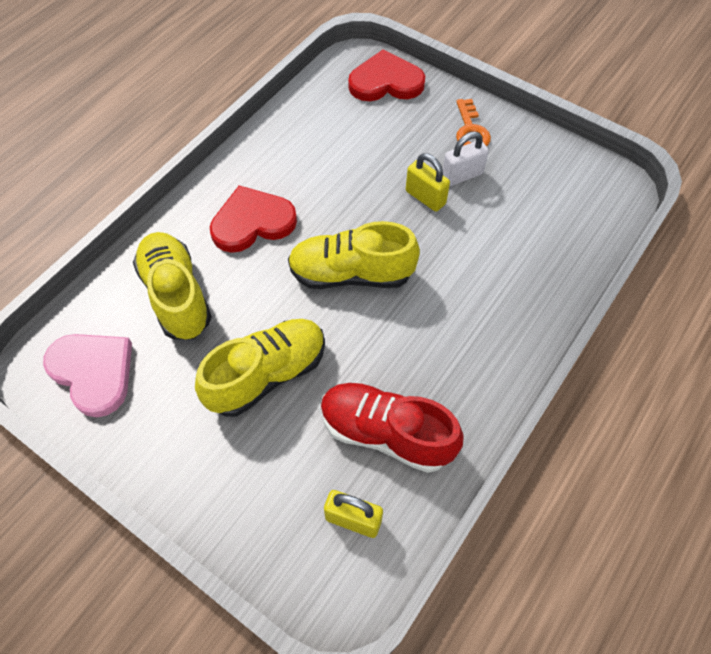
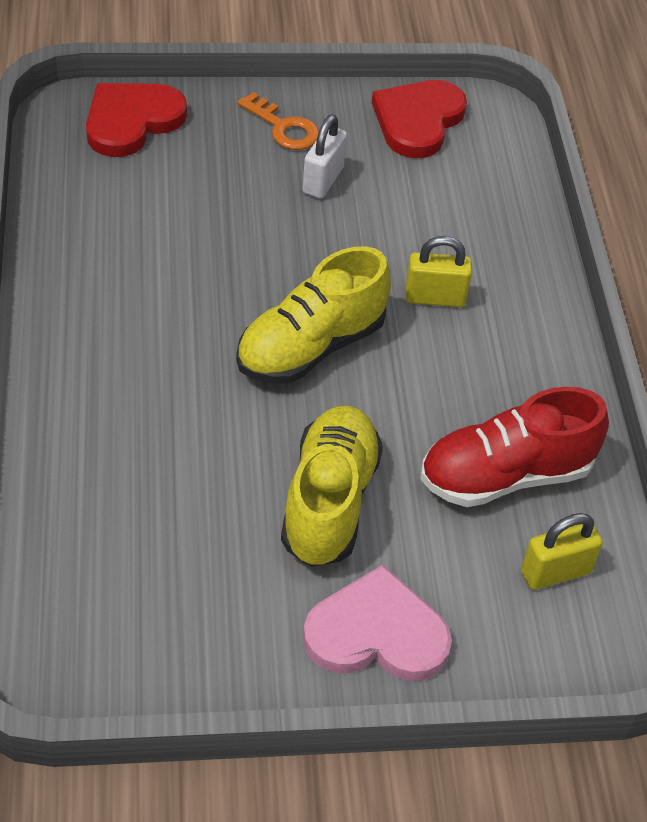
camera: 45 degrees left, 10 degrees down
(93, 372) = (128, 630): pink heart -> pink heart (376, 633)
(176, 295) = (135, 489): yellow shoe -> none
(252, 222) = (139, 359): red heart -> red heart (418, 121)
(425, 197) = (307, 224): yellow padlock -> yellow padlock (434, 298)

